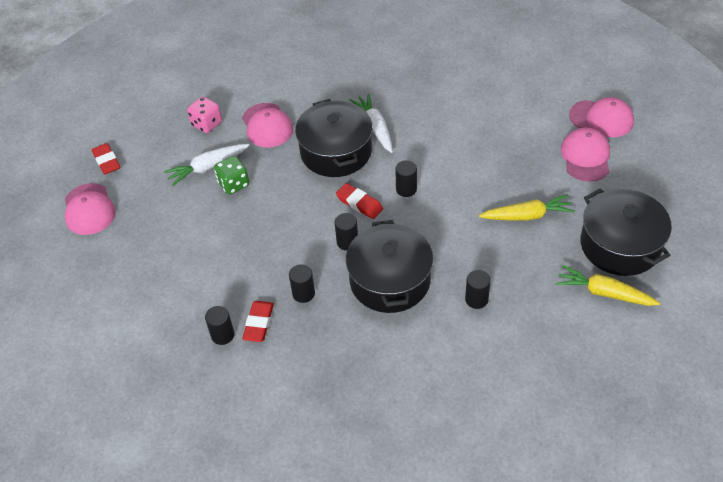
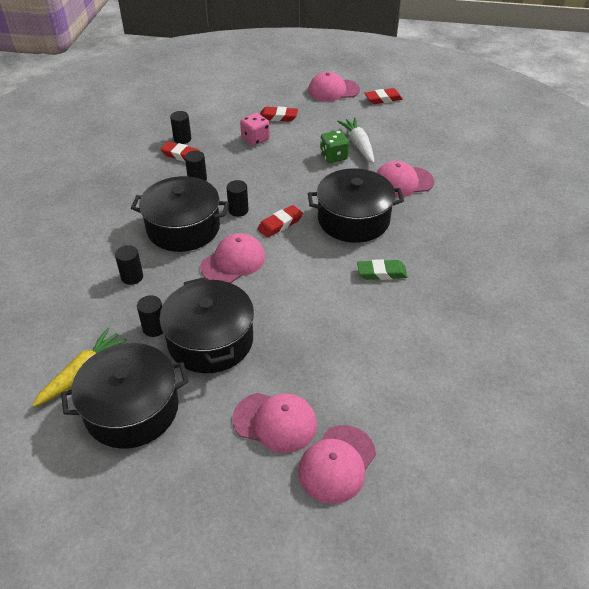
camera: 100 degrees right, 5 degrees down
(158, 250) = (278, 117): none -> red eraser
(206, 124) = (414, 149): pink dice -> pink dice (255, 139)
(375, 127) = (380, 251): white carrot -> none
(403, 123) = (381, 273): none -> green eraser
(406, 189) = (285, 257): black cylinder -> black cylinder (154, 328)
(426, 226) = (233, 262): none -> pink cap
(527, 215) = (210, 340): yellow carrot -> black pot

